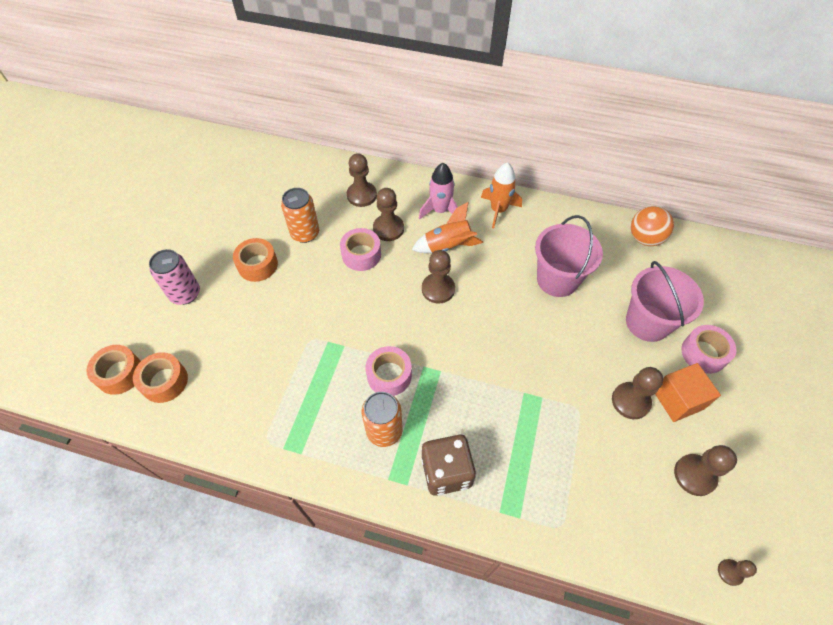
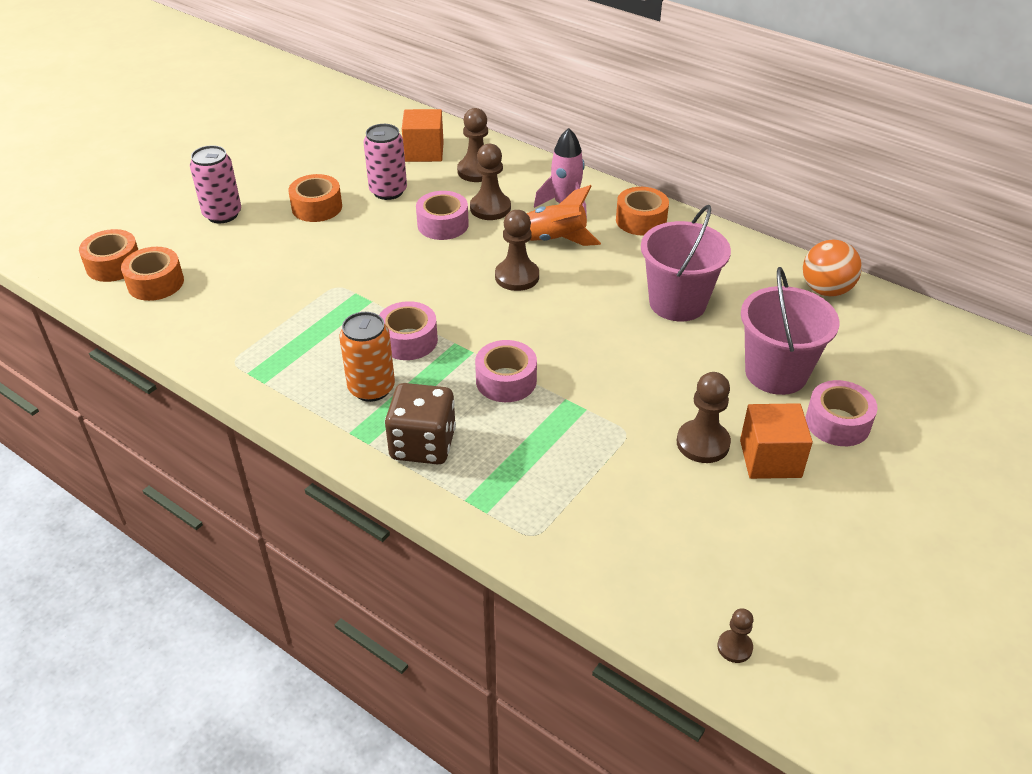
camera: 20 degrees right, 15 degrees down
(305, 233) = (388, 191): orange can -> pink can
(313, 186) = (424, 152): none -> orange cube
(476, 390) = (506, 381): none -> pink tape
(498, 210) = (641, 220): orange rocket -> orange tape
(694, 475) = (746, 538): brown pawn -> none

